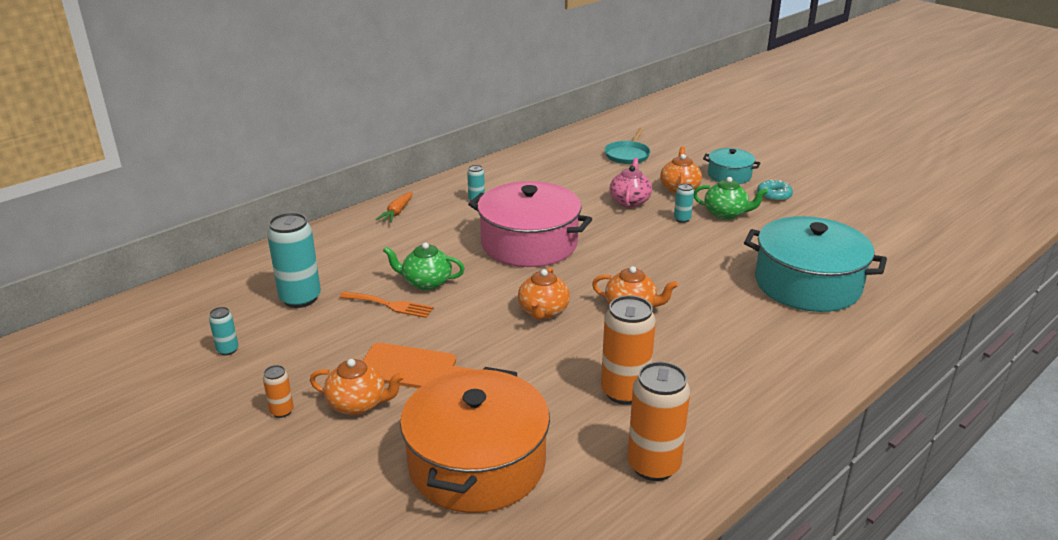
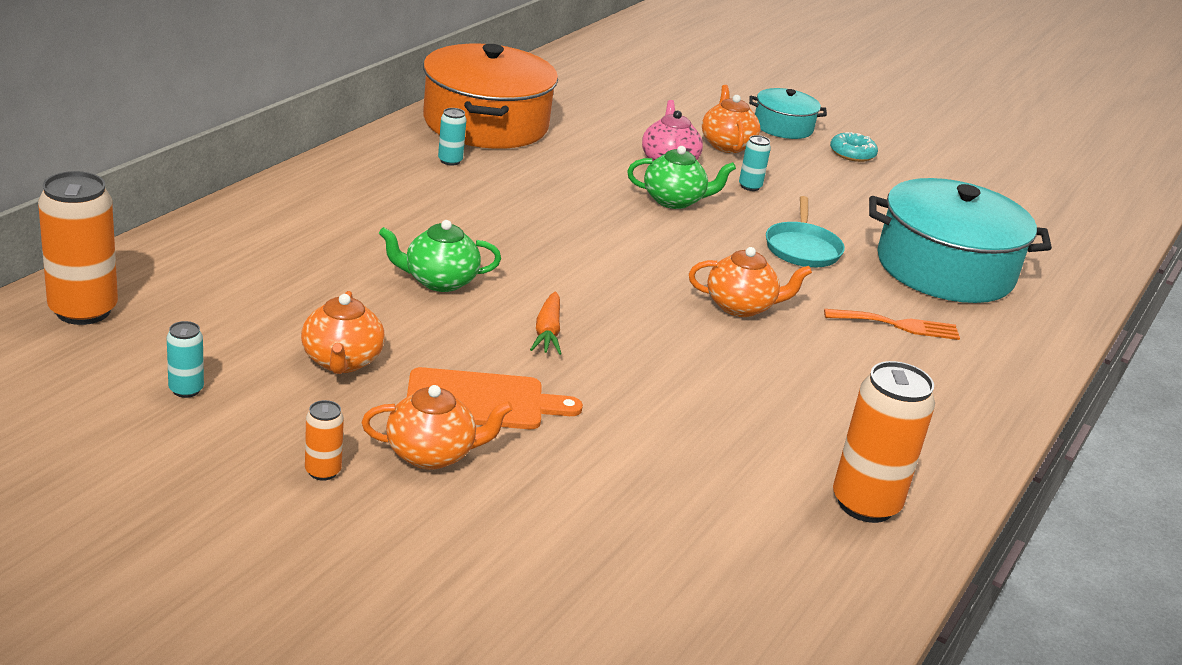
camera: 20 degrees left, 0 degrees up
(300, 298) = (259, 310): turquoise can -> none
(390, 305) = (403, 315): orange fork -> orange fork (898, 325)
(397, 212) = (339, 181): orange carrot -> orange carrot (547, 332)
(477, 463) = (640, 520): orange pot -> orange pot (485, 123)
(529, 243) = (559, 223): pink pot -> none
(543, 312) = (626, 316): orange teapot -> orange teapot (342, 361)
(624, 392) = (785, 415): orange can -> orange can (83, 310)
(627, 155) = (634, 97): turquoise pan -> turquoise pan (802, 248)
(726, 214) = (803, 179): green teapot -> green teapot (674, 201)

